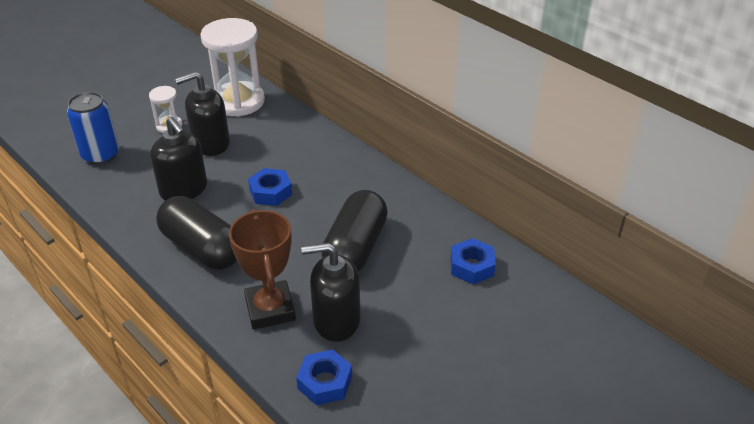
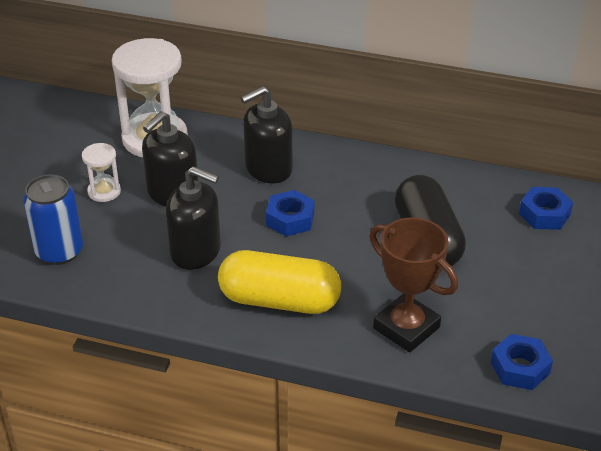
camera: 30 degrees left, 0 degrees up
(202, 248) = (279, 300): black capsule -> yellow capsule
(336, 320) = (476, 311): black soap dispenser -> black soap dispenser (268, 169)

